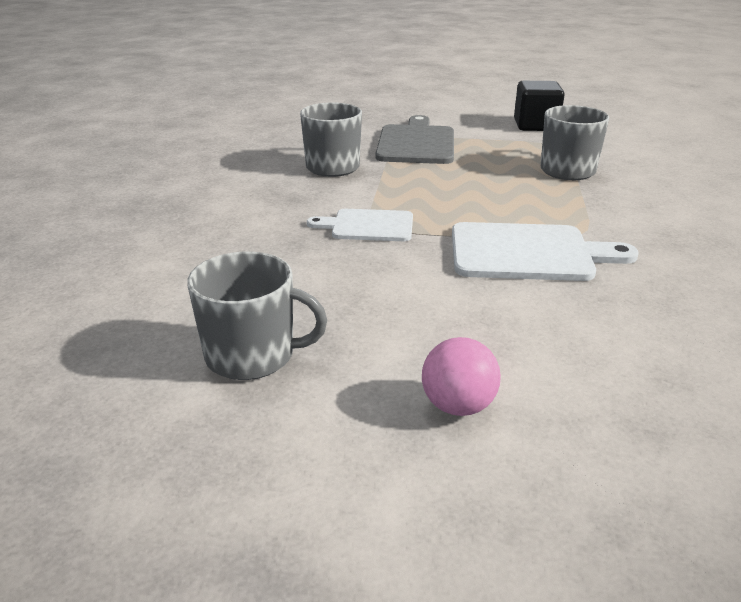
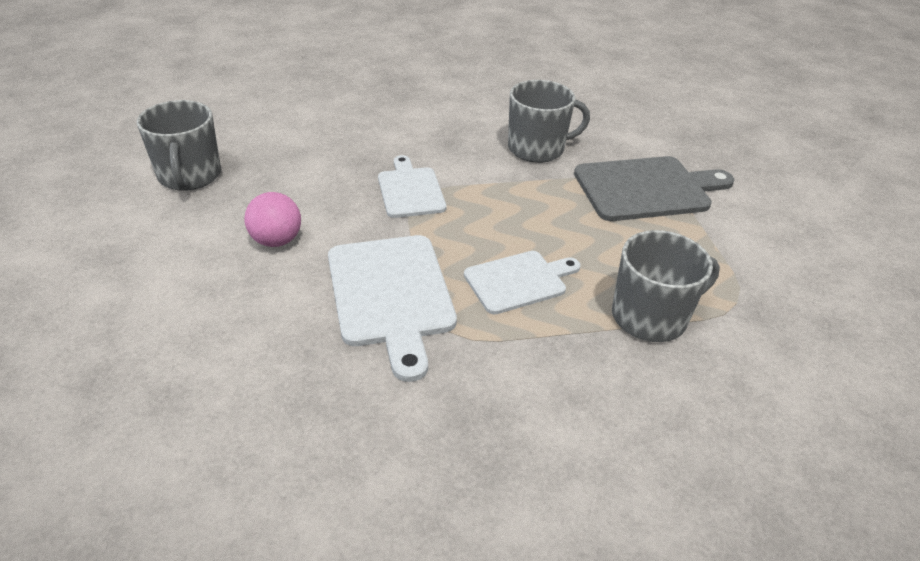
camera: 70 degrees right, 10 degrees up
(458, 406) = (129, 274): pink ball -> pink ball (276, 240)
(520, 202) = (519, 281): none -> white cutting board
(535, 125) = (808, 279): black cube -> none

